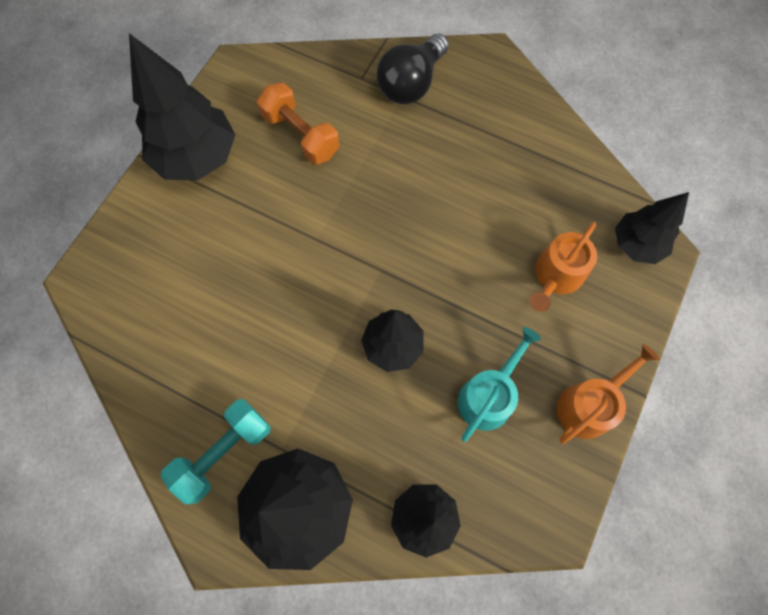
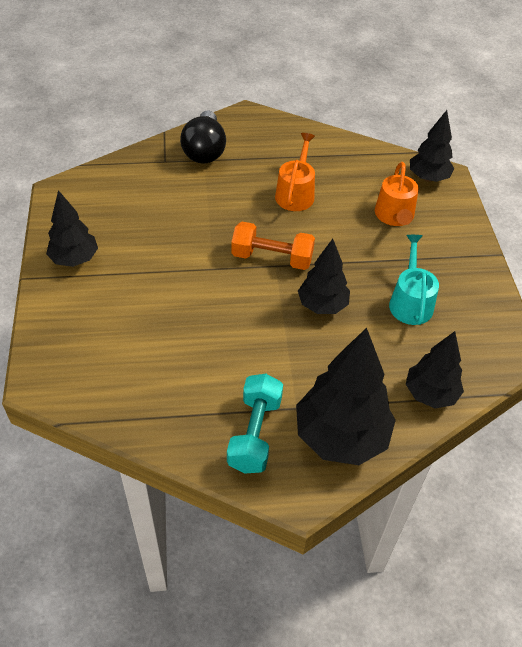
camera: 35 degrees left, 20 degrees down
(197, 158) = (74, 259): black tree -> black tree, size x0.61
(301, 135) = (147, 212): orange dumbbell -> orange dumbbell (272, 258)
(589, 405) = (475, 275): orange watering can -> orange watering can (295, 193)

